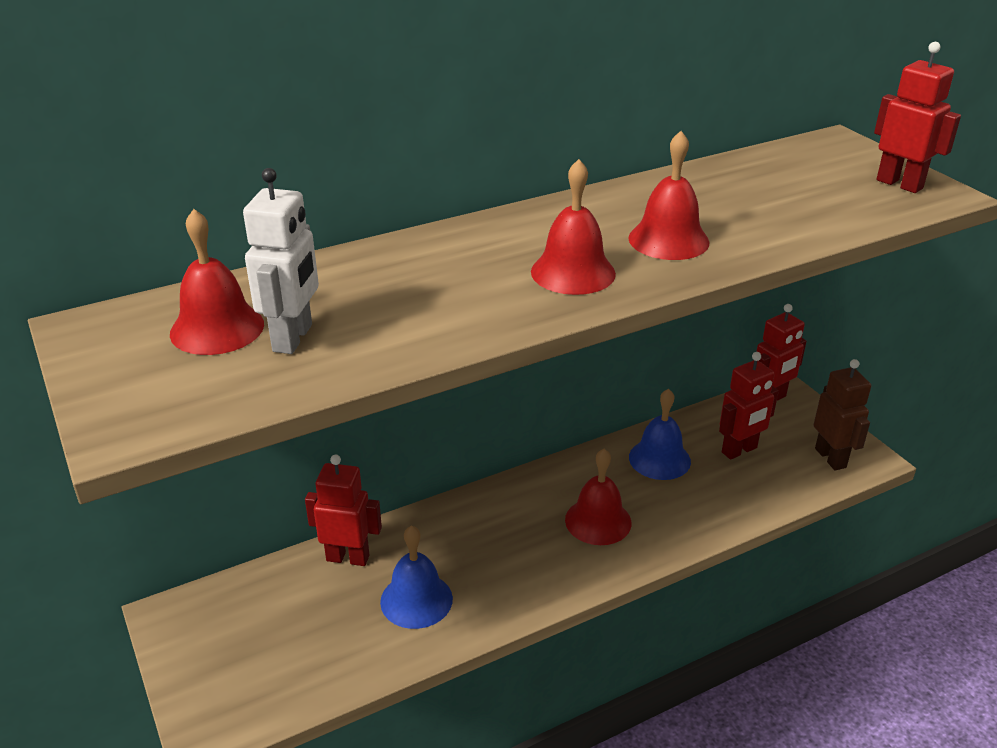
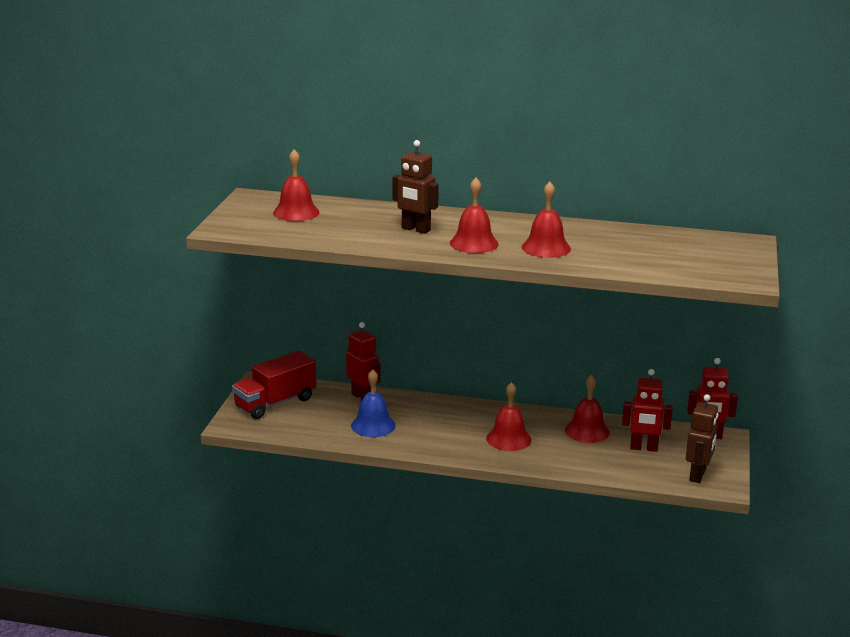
camera: 40 degrees right, 10 degrees down
(233, 643) = (275, 403): none -> red truck
(293, 338) = (318, 225): white robot -> none
(456, 282) = (415, 229): none -> brown robot
(659, 459) = (587, 431): blue bell -> red bell
(899, 184) = (734, 269): red robot -> none

